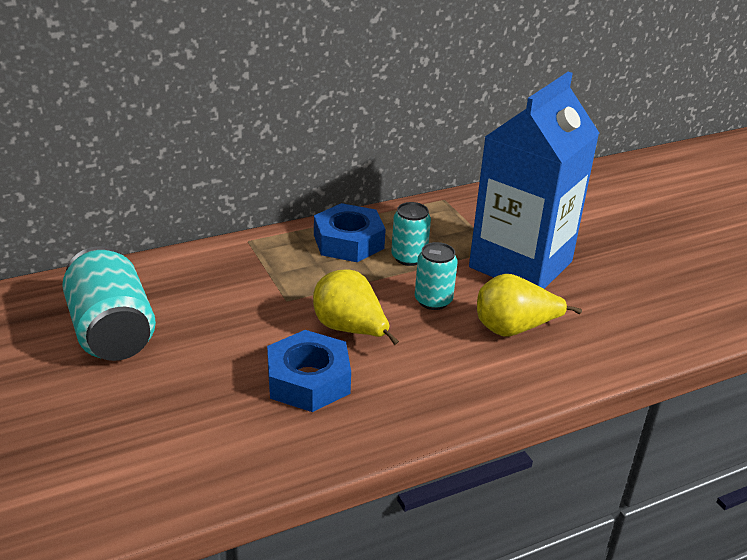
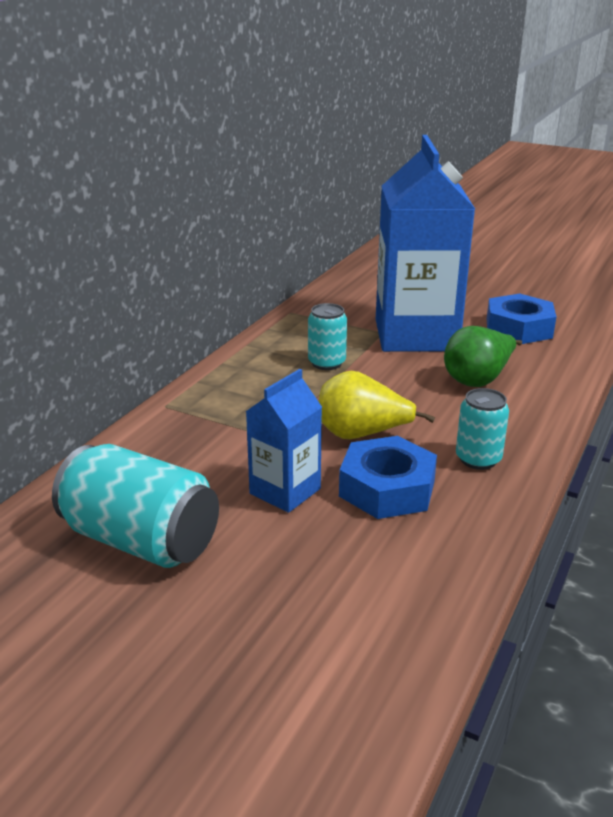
camera: 35 degrees left, 5 degrees down
(238, 345) = (285, 491): none -> blue carton
(348, 242) = (259, 371): blue nut -> blue nut (519, 328)
(433, 300) = (392, 385): turquoise can -> turquoise can (478, 459)
(514, 329) = (478, 380): yellow pear -> green pear

